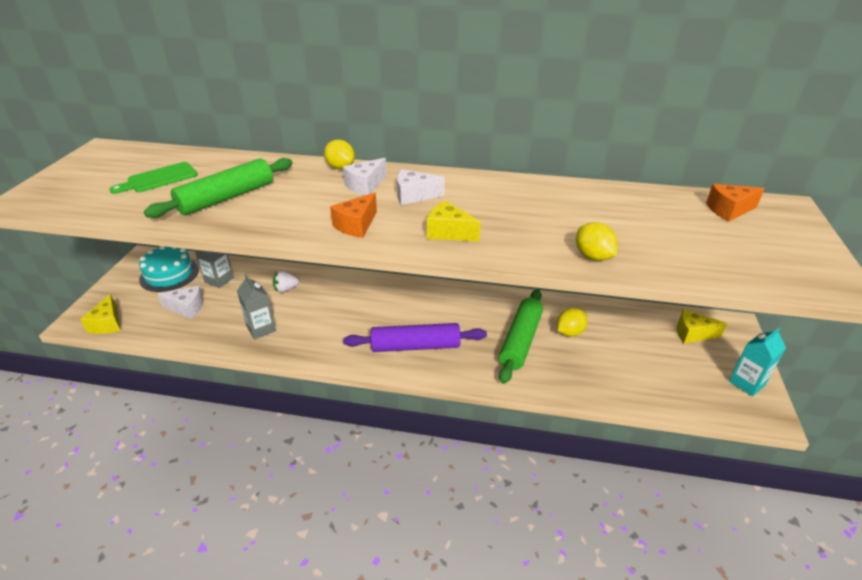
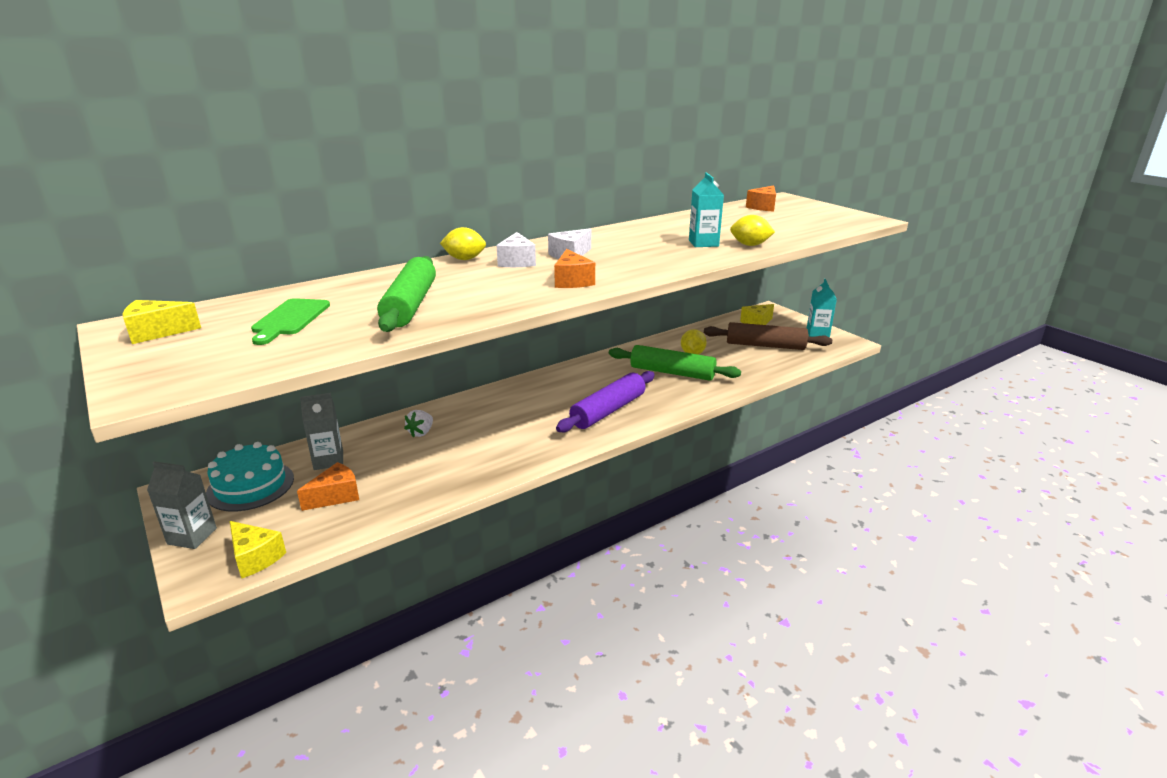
camera: 45 degrees left, 10 degrees down
(187, 308) = (336, 496): white cheese -> orange cheese
(261, 329) = (454, 468): grey carton -> grey carton (192, 536)
(448, 232) = (644, 263): yellow cheese -> yellow cheese (157, 332)
(521, 341) = (672, 372): green rolling pin -> green rolling pin turned 45 degrees counterclockwise
(551, 233) = (703, 243): none -> turquoise carton
(658, 364) = (765, 345): none -> brown rolling pin

